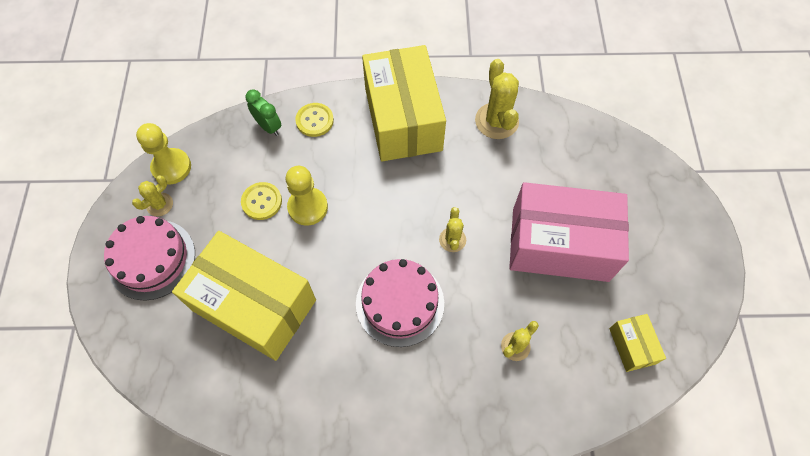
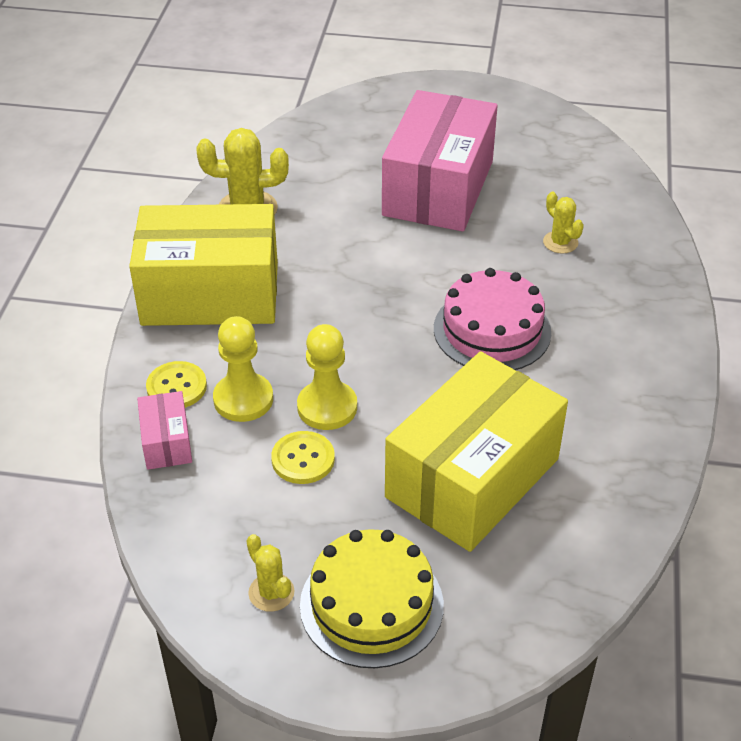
camera: 80 degrees left, 20 degrees down
(152, 259) = (371, 604): pink cake -> yellow cake
(171, 167) = (202, 574): yellow pawn -> yellow pawn (243, 399)
(268, 126) = (167, 442): green clock -> pink box
(452, 240) = (412, 272): yellow cactus -> none
(632, 346) = (568, 160): yellow box -> none

